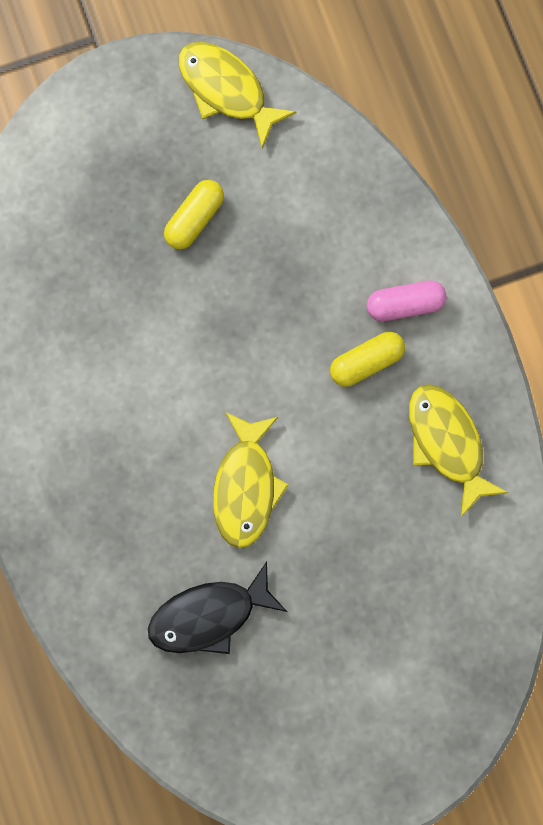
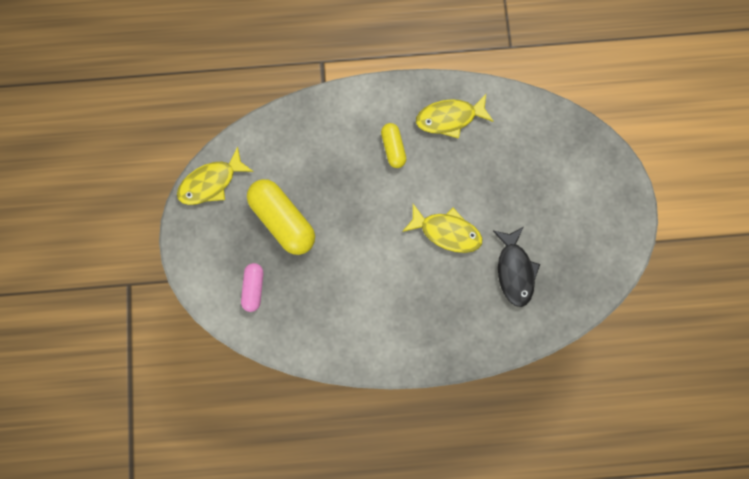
camera: 75 degrees left, 0 degrees up
(194, 219) = (283, 220): yellow capsule -> yellow capsule, size x1.83
(405, 304) = (366, 119): pink capsule -> pink capsule (253, 288)

